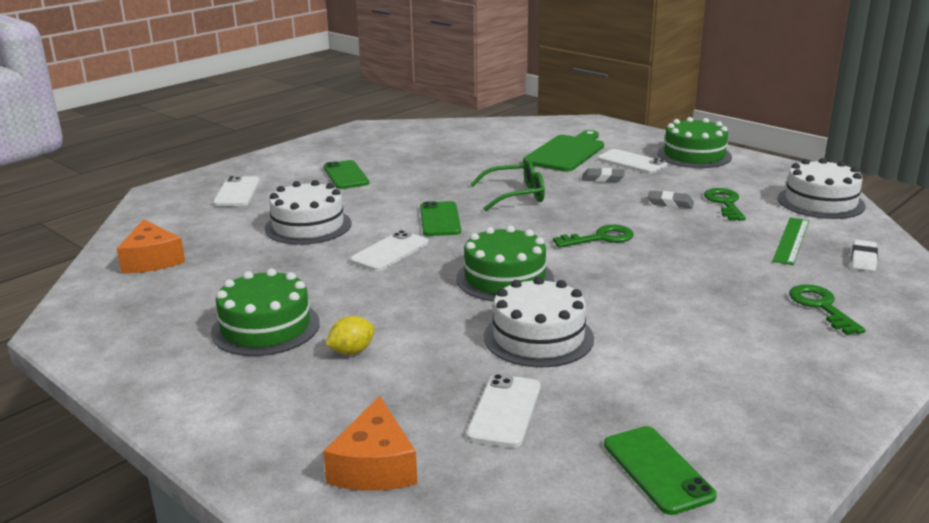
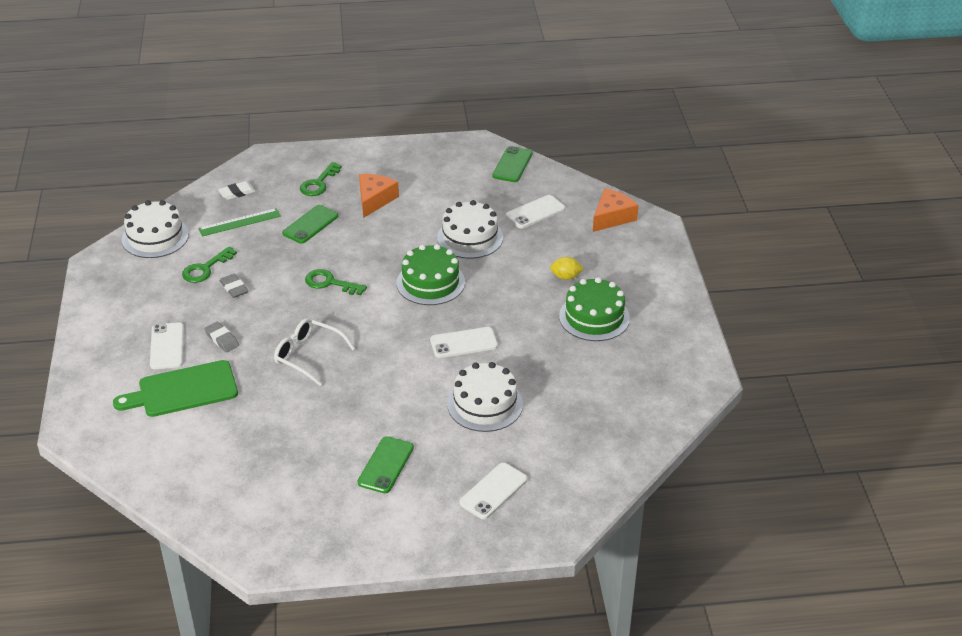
camera: 140 degrees left, 15 degrees up
(151, 260) = (619, 424): orange cheese -> orange cheese (374, 200)
(440, 219) = (393, 358): green phone -> green phone (310, 224)
(515, 195) = (308, 356): green glasses -> white glasses
(694, 155) = (111, 327): green cake -> none

